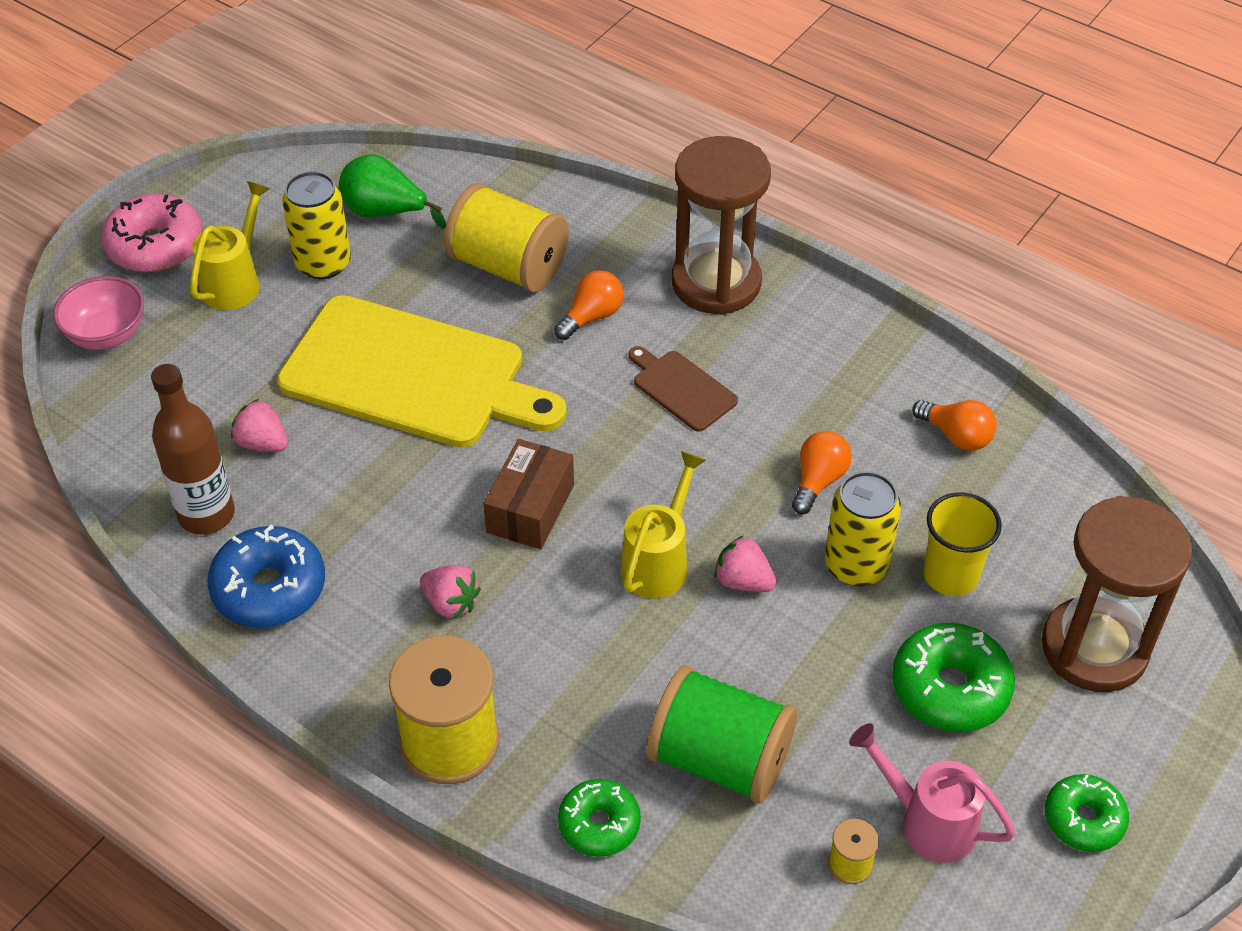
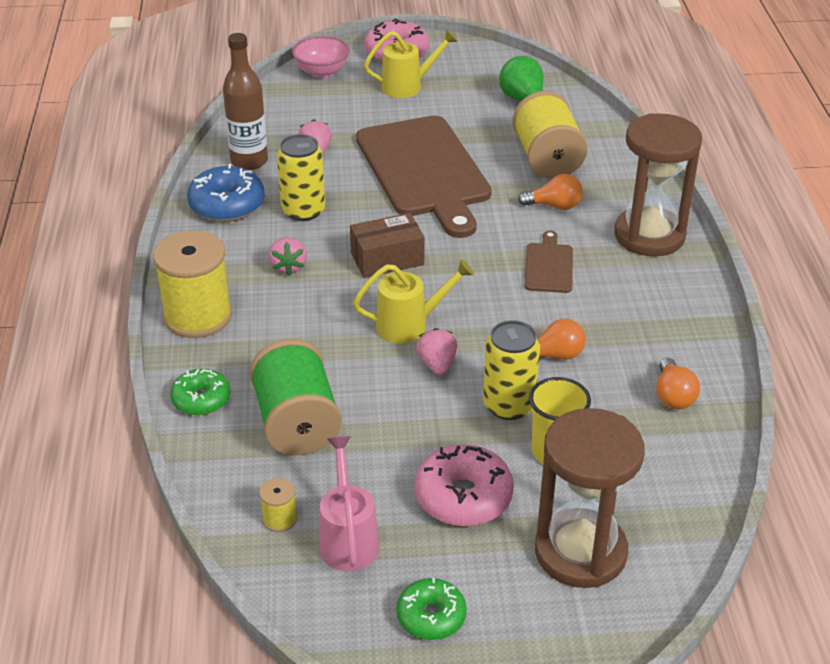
camera: 50 degrees right, 10 degrees down
(323, 263) = (459, 103): yellow can -> yellow can (303, 211)
(411, 375) = (424, 171): yellow cutting board -> brown cutting board
(950, 688) = (463, 497): green donut -> pink donut

